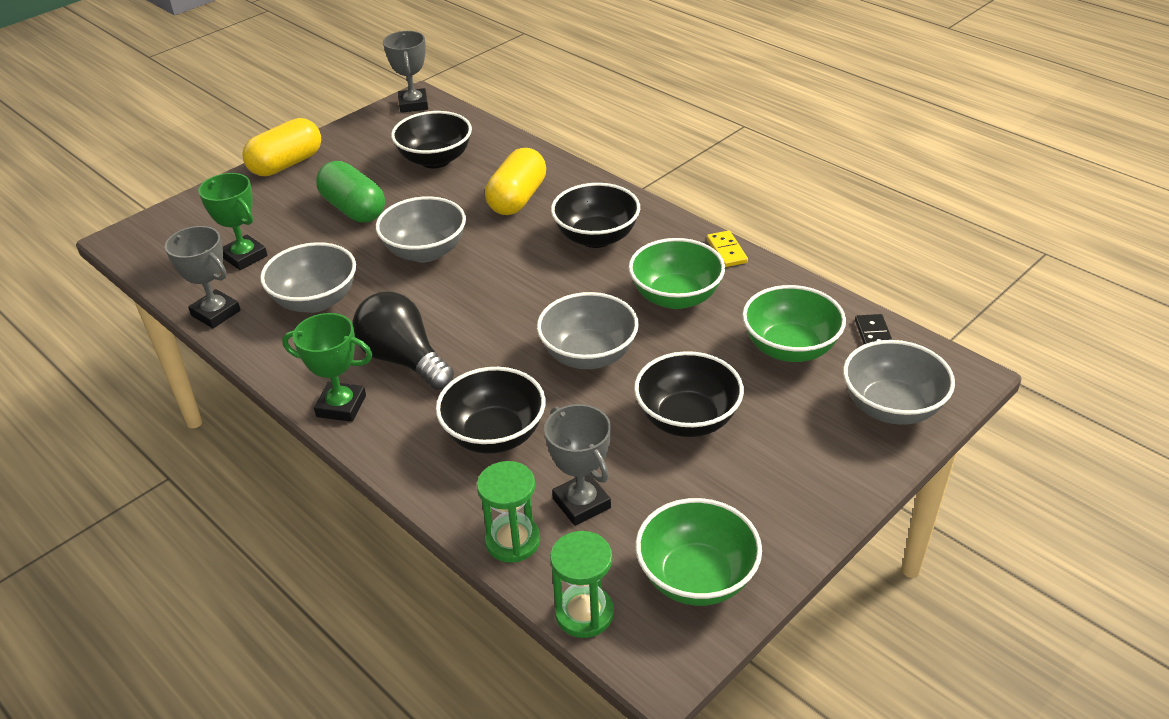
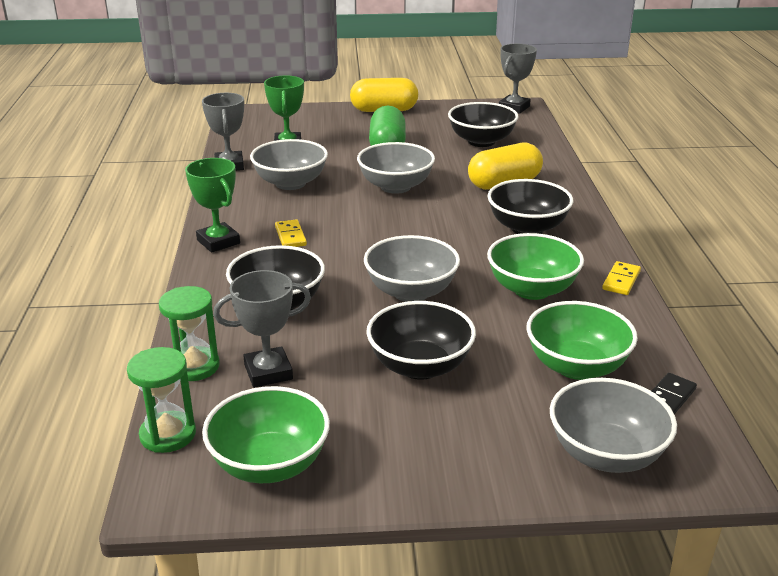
camera: 40 degrees right, 10 degrees down
(403, 360) = (290, 236): black light bulb -> yellow domino
(581, 503) = (268, 372): grey trophy -> grey trophy turned 60 degrees clockwise

